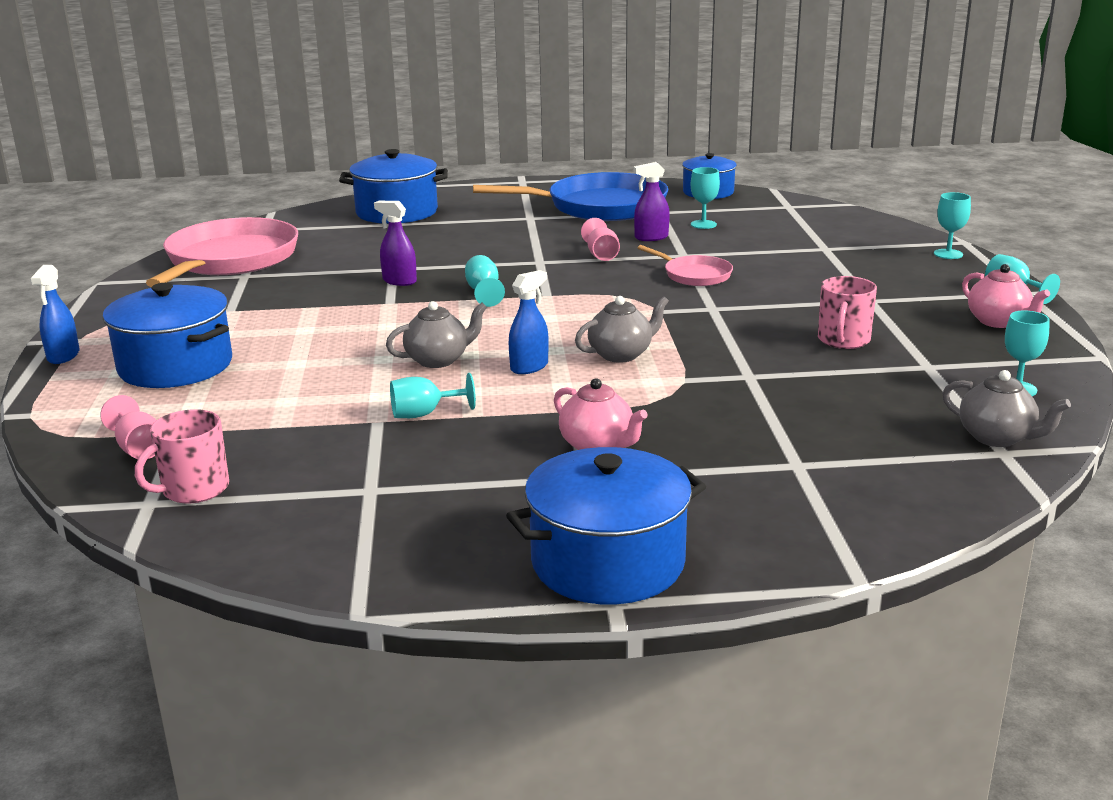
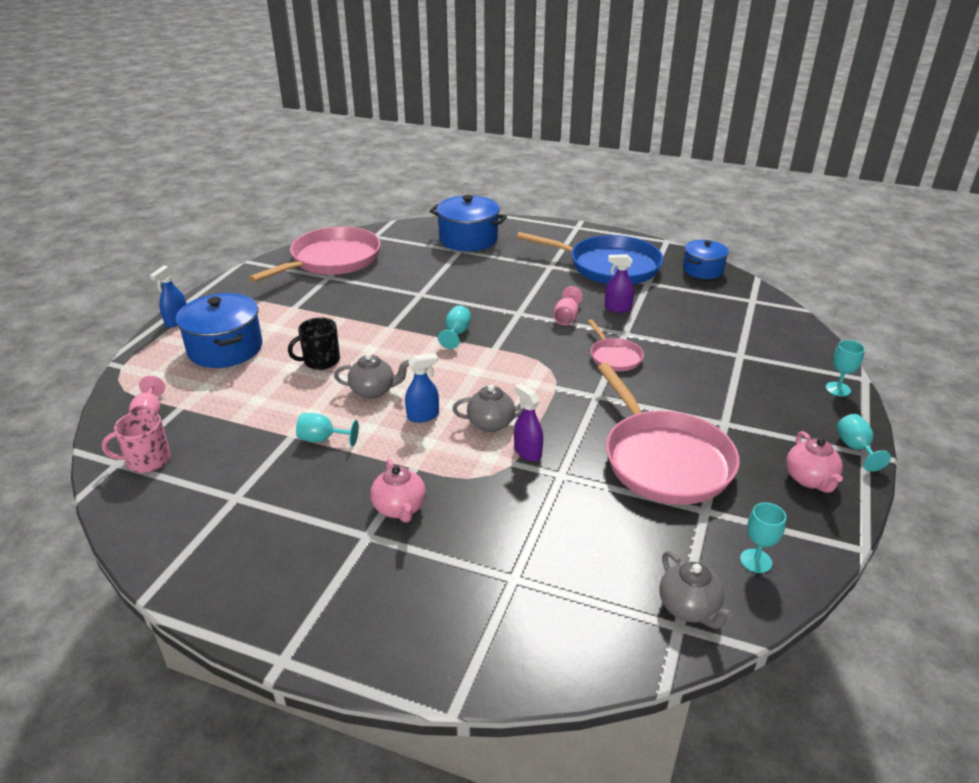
camera: 25 degrees right, 10 degrees up
(332, 349) = (320, 361): none -> black mug
(399, 281) = (413, 307): purple spray bottle -> purple spray bottle (527, 452)
(608, 562) = (311, 621): blue pot -> none
(703, 224) = (668, 304): turquoise goblet -> none
(843, 340) = (664, 460): pink mug -> pink pan

